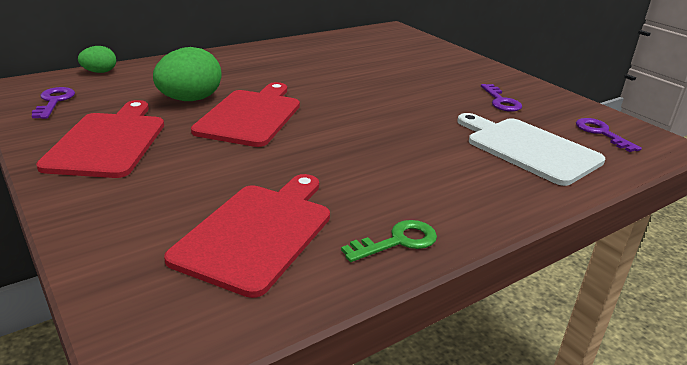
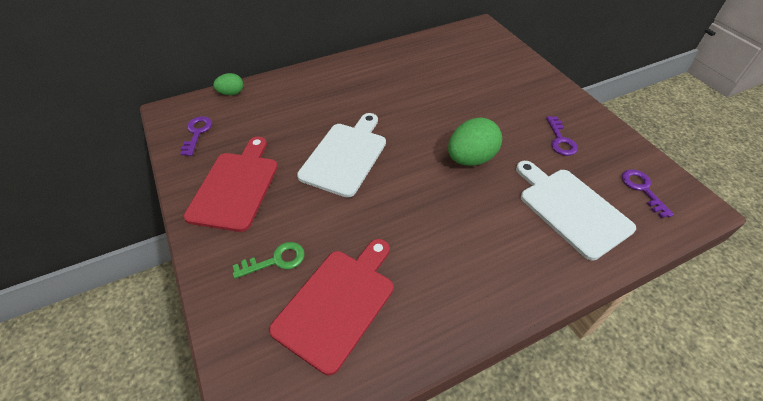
camera: 10 degrees right, 20 degrees up
(190, 100) = (299, 133): green egg -> green egg (470, 158)
(251, 116) = (345, 156): red cutting board -> white cutting board
(397, 241) = (441, 321): green key -> green key (276, 260)

